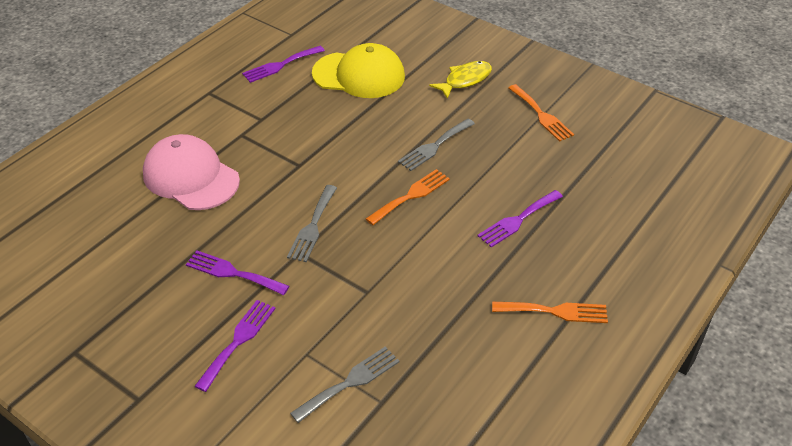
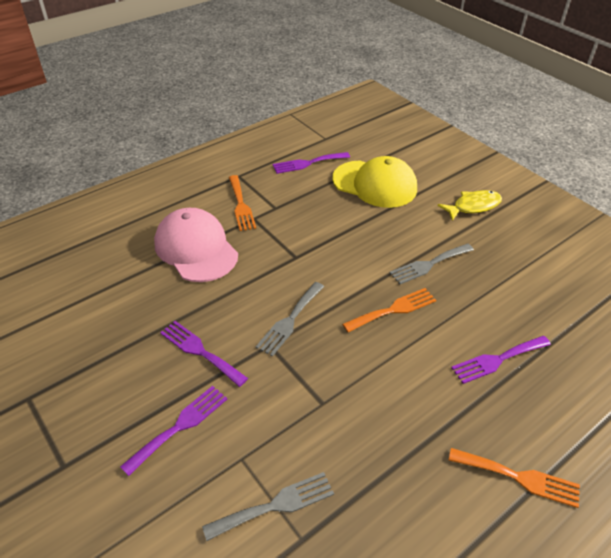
camera: 15 degrees right, 0 degrees up
(541, 115) = (543, 254): orange fork -> orange fork (241, 205)

